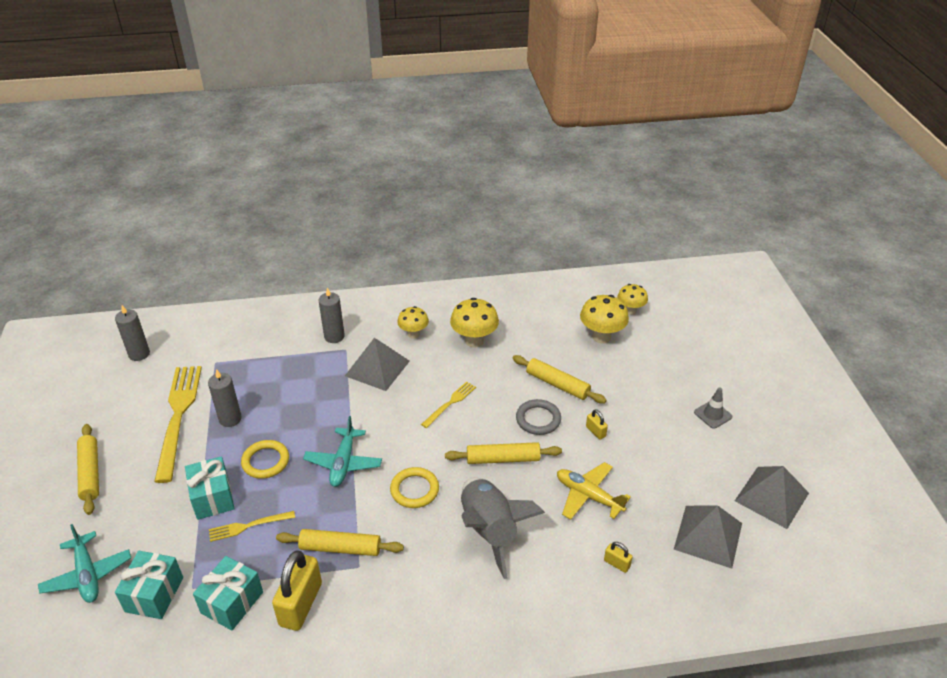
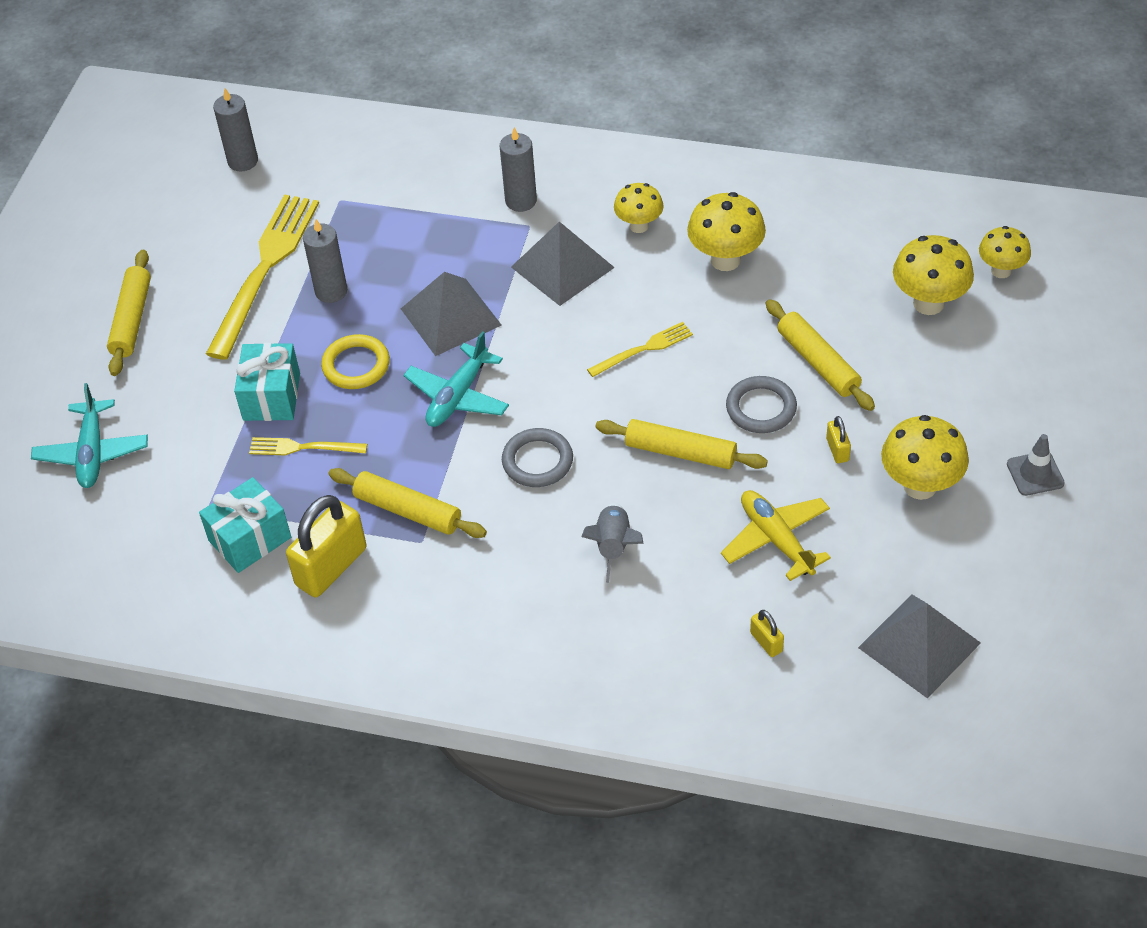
camera: 25 degrees right, 10 degrees up
(154, 594) = (162, 501): turquoise gift -> none
(414, 490) = (537, 461): yellow ring -> grey ring
(489, 531) = (613, 546): grey rocket -> grey rocket, size x0.54
(654, 439) = (920, 486): none -> yellow mushroom
(772, 497) = (1050, 620): grey pyramid -> grey pyramid (450, 317)

